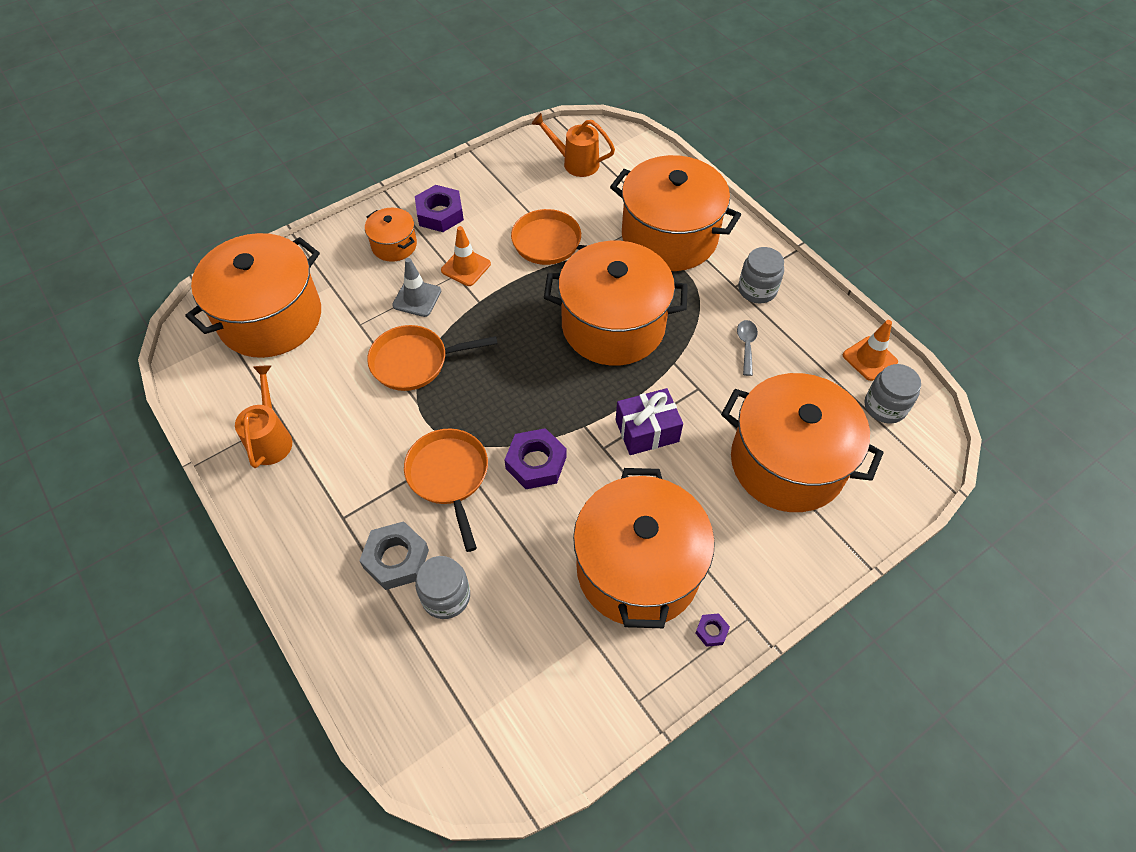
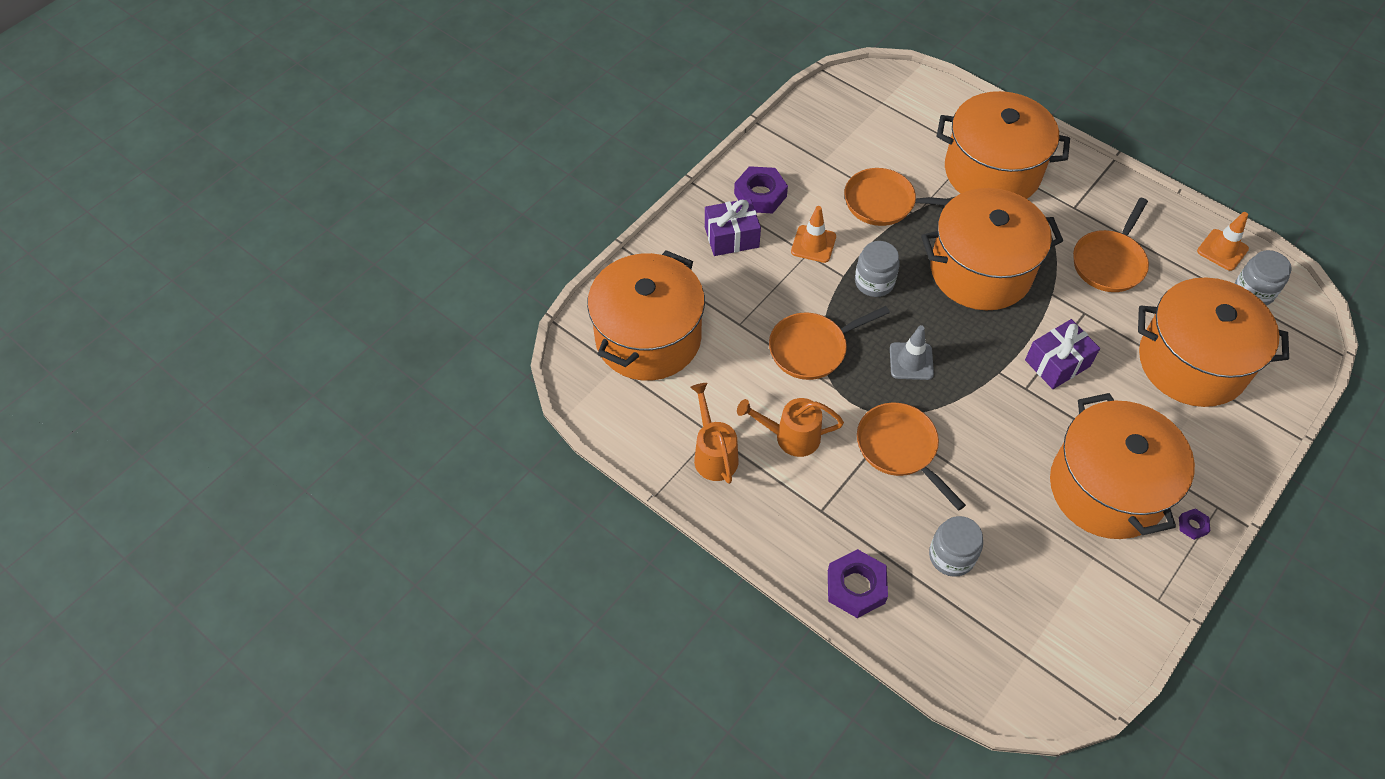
camera: 15 degrees left, 0 degrees up
(394, 245) = (731, 237): orange pot -> purple gift
(396, 559) = (890, 535): grey nut -> none
(417, 298) = (782, 285): grey traffic cone -> grey traffic cone (911, 361)
(536, 463) = (972, 417): purple nut -> purple nut (856, 587)
(575, 163) = (867, 114): orange watering can -> orange watering can (790, 437)
(746, 345) = (1109, 262): grey spoon -> orange pan
(757, 289) = (1095, 206): grey jar -> grey jar (874, 282)

